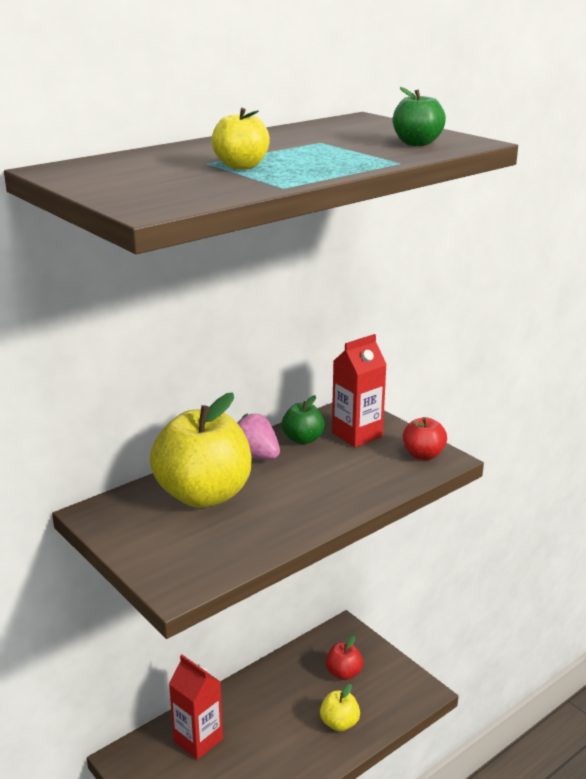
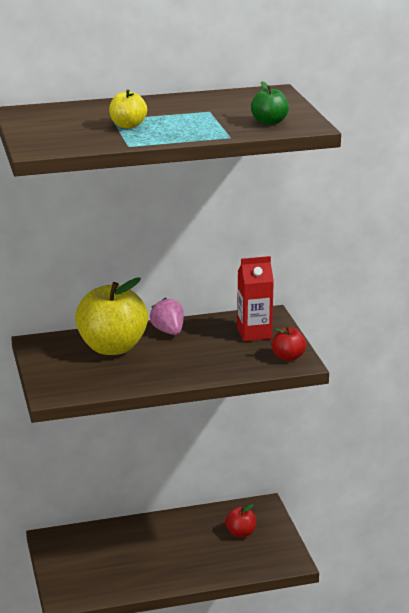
camera: 25 degrees right, 0 degrees up
(198, 740) = (105, 542): red carton -> none
(303, 439) = (212, 328): green apple -> none
(339, 723) = (213, 562): yellow apple -> none

